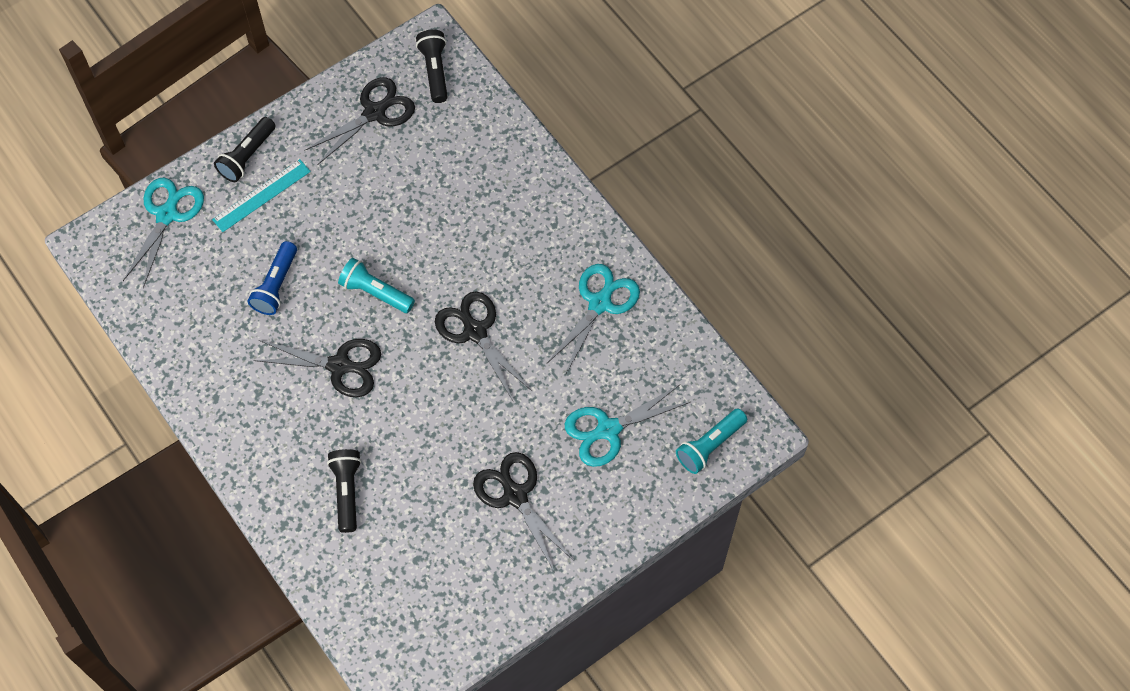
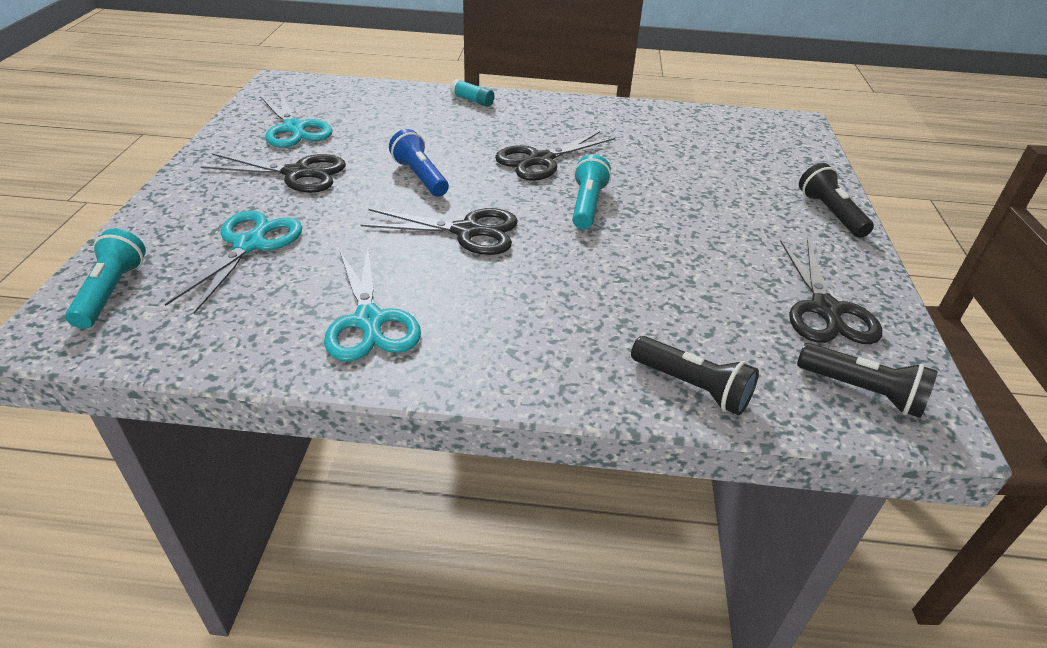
camera: 130 degrees right, 25 degrees down
(167, 215) = (795, 156): turquoise scissors -> turquoise scissors (294, 128)
(261, 195) = (771, 201): turquoise ruler -> none
(276, 285) = (659, 168): blue flashlight -> blue flashlight (420, 177)
(281, 500) = (472, 100): none -> turquoise glue stick
(347, 491) = (434, 120): black flashlight -> black flashlight (692, 387)
(375, 292) = (587, 205): turquoise flashlight -> turquoise flashlight turned 60 degrees counterclockwise

